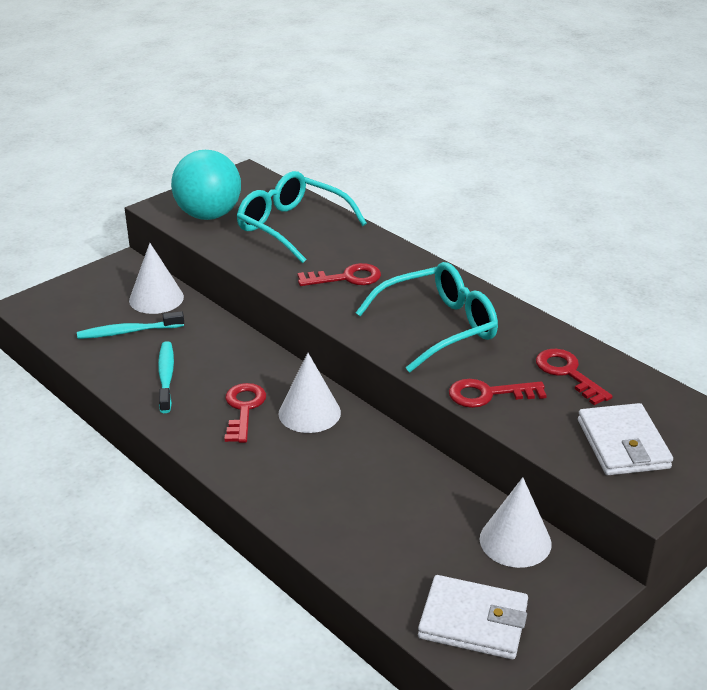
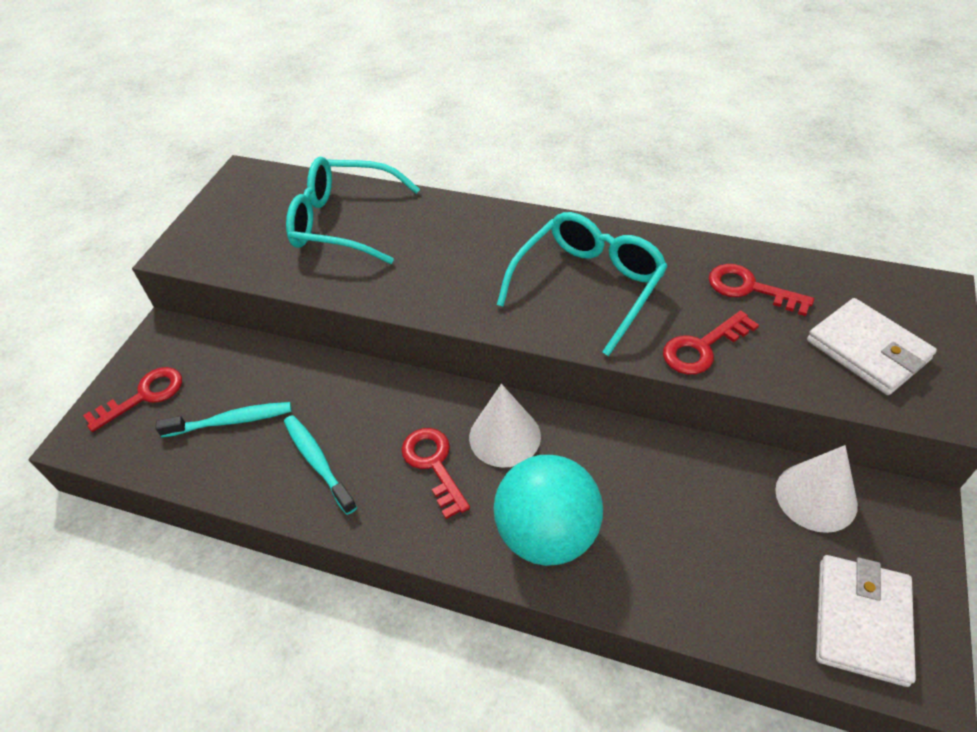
camera: 25 degrees left, 15 degrees up
(128, 332) = (231, 421): turquoise toothbrush -> turquoise toothbrush turned 150 degrees counterclockwise
(156, 298) = (233, 362): white cone -> none
(208, 215) = (240, 242): turquoise ball -> turquoise ball (547, 534)
(346, 278) = (450, 263): red key -> red key (144, 396)
(473, 621) = (861, 621): white wallet -> white wallet turned 60 degrees counterclockwise

